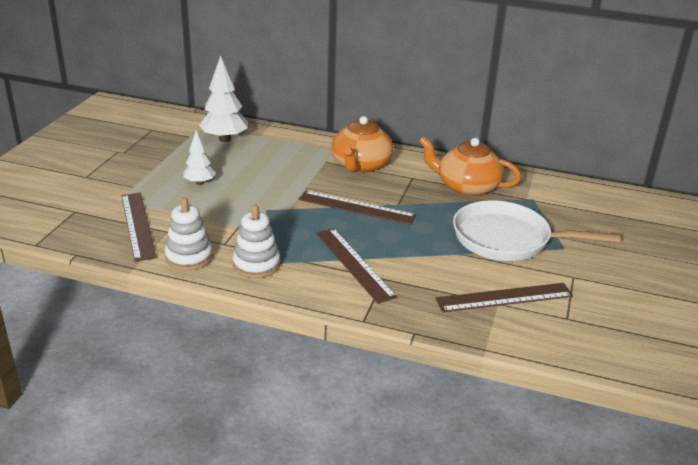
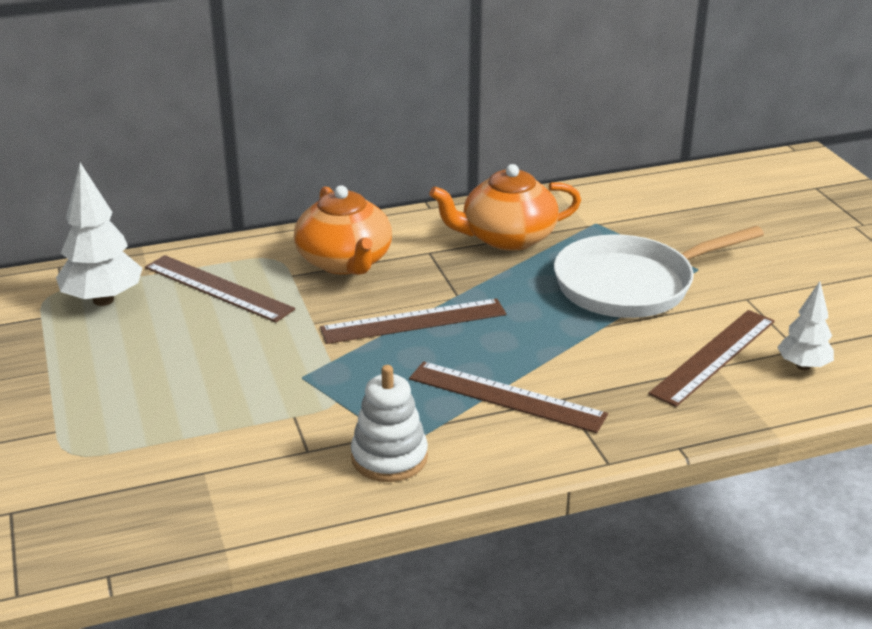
camera: 35 degrees left, 0 degrees up
(138, 225) = (145, 485): brown ruler -> brown ruler (218, 288)
(189, 257) = (285, 493): white stacking toy -> none
(200, 183) = (154, 380): white tree -> white tree (803, 366)

